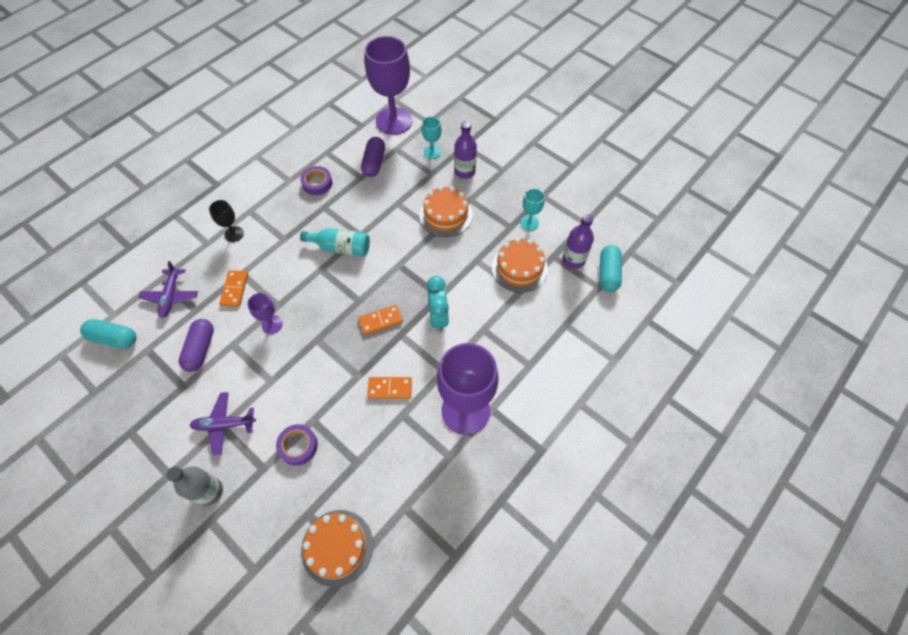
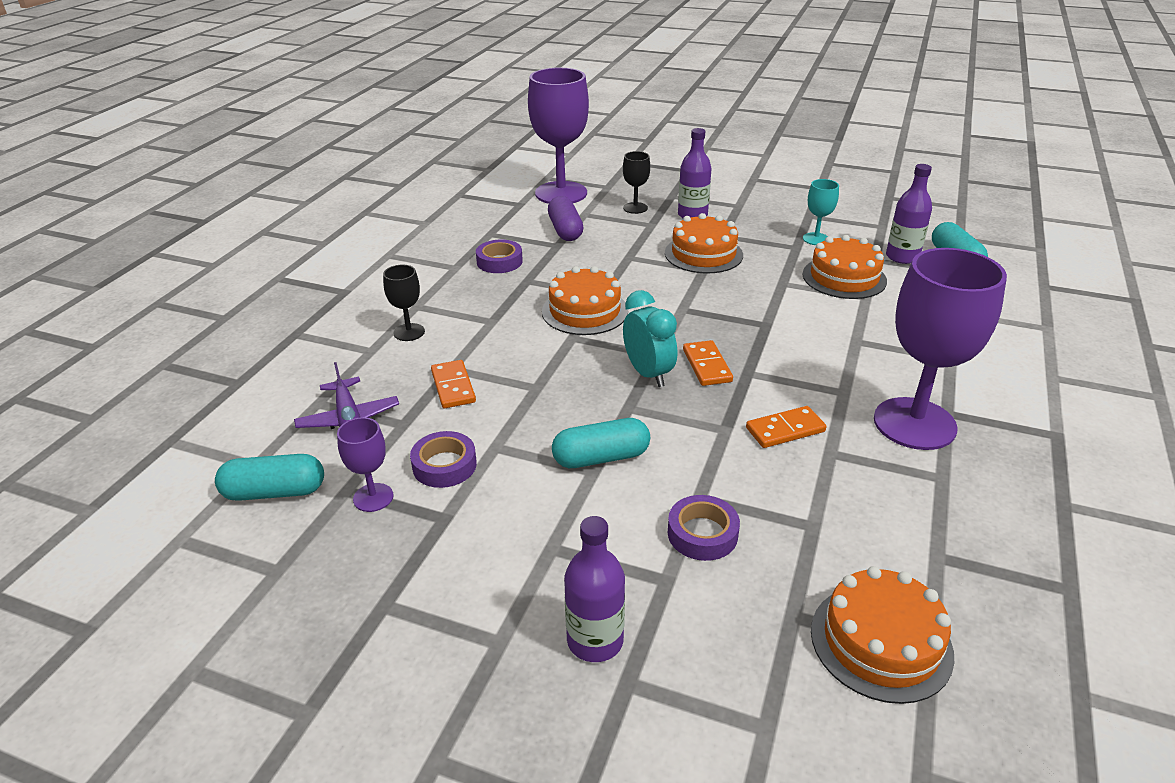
camera: 20 degrees left, 25 degrees down
(201, 349) = (444, 465): purple capsule -> purple tape
(209, 491) = (595, 641): grey bottle -> purple bottle
(224, 424) = (555, 544): purple plane -> none
(272, 324) = (544, 409): purple goblet -> purple goblet (373, 497)
(280, 373) = (601, 458): none -> turquoise capsule
(340, 247) = (585, 311): turquoise bottle -> orange cake
(381, 320) = (706, 366): orange domino -> orange domino turned 60 degrees counterclockwise
(432, 152) = (635, 208): turquoise goblet -> black goblet
(438, 317) = (784, 343): turquoise clock -> turquoise clock (648, 374)

